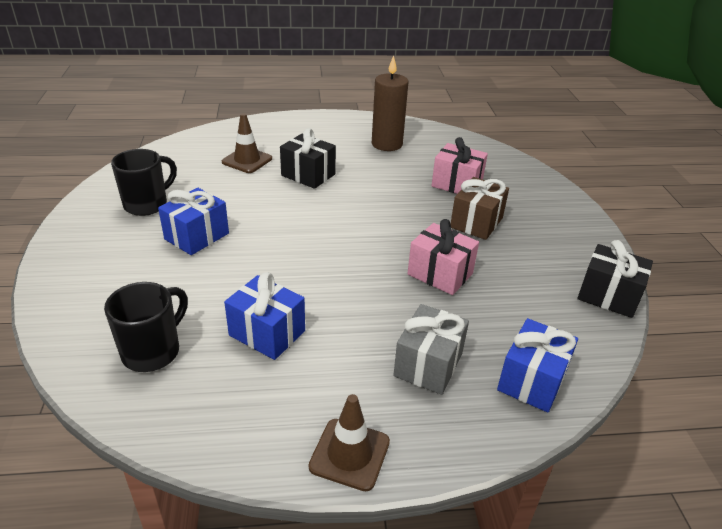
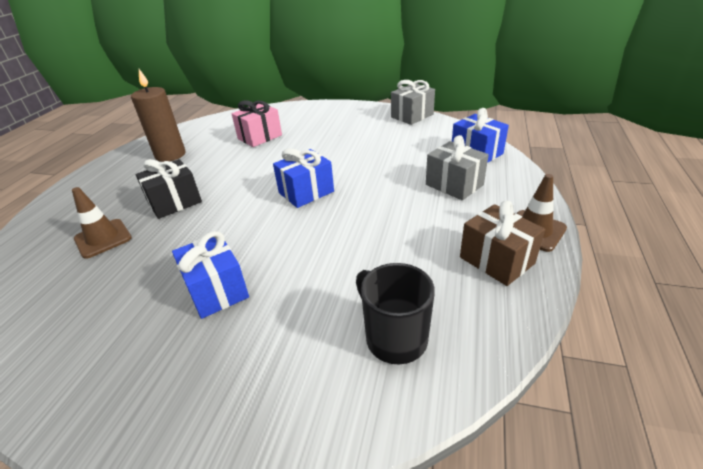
camera: 65 degrees left, 0 degrees up
(147, 204) = (111, 332): black mug -> none
(267, 333) = (395, 255): blue gift -> blue gift (306, 192)
(440, 274) = (362, 163): pink gift -> none
(476, 222) = (313, 139): brown gift -> brown gift (496, 260)
(608, 296) = (412, 116): black gift -> grey gift

